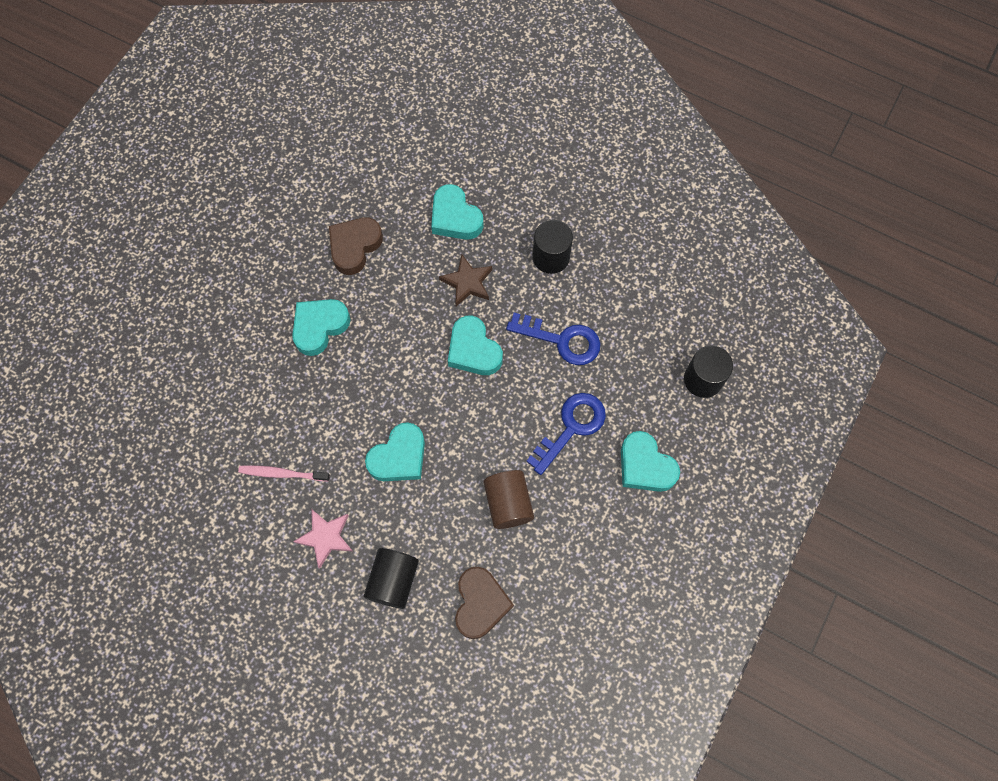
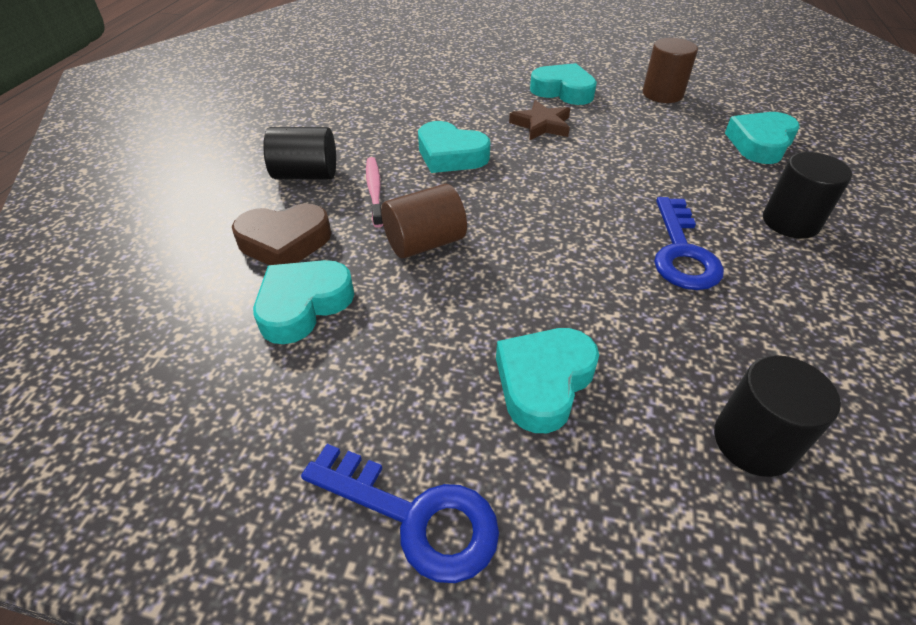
camera: 75 degrees right, 25 degrees down
(282, 473) = (405, 97): pink toothbrush -> pink toothbrush (374, 191)
(326, 537) = (346, 128): pink star -> none
(354, 247) = (662, 94): brown heart -> brown cylinder
(467, 282) = (690, 164): brown star -> brown star (541, 125)
(473, 350) = (610, 182): turquoise heart -> turquoise heart (303, 305)
(571, 427) = (560, 283): blue key -> blue key (415, 516)

